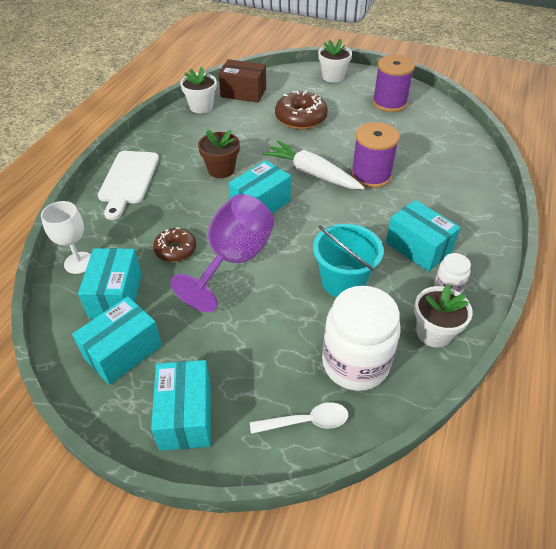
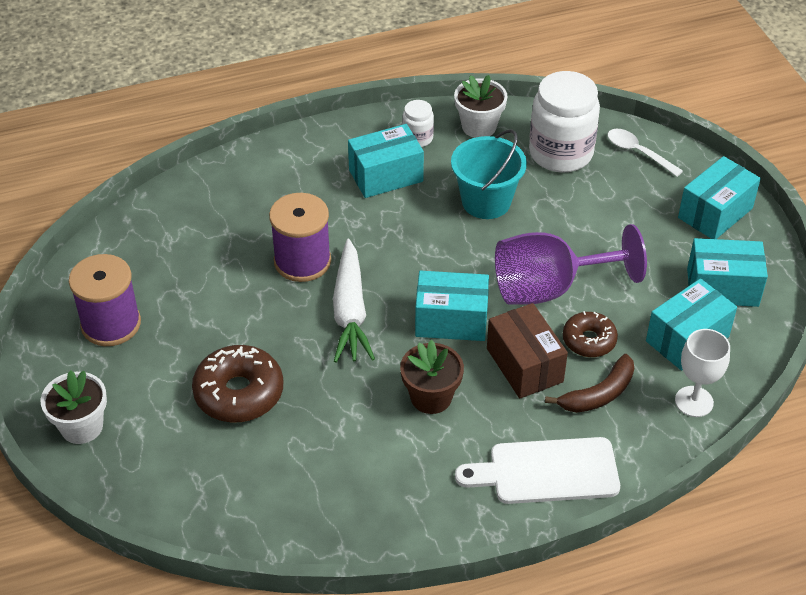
camera: 130 degrees left, 0 degrees up
(128, 180) = (546, 472): white cutting board -> white cutting board turned 150 degrees counterclockwise
(139, 228) = (599, 394): none -> brown banana
(201, 107) = (317, 528): white flower pot -> none
(243, 93) = (229, 505): brown box -> brown box (524, 365)
(418, 248) = (386, 176): turquoise box -> turquoise box turned 60 degrees clockwise

